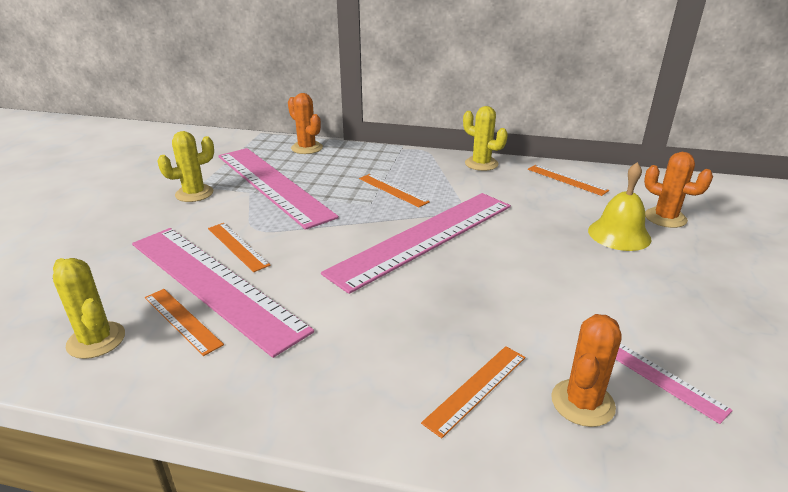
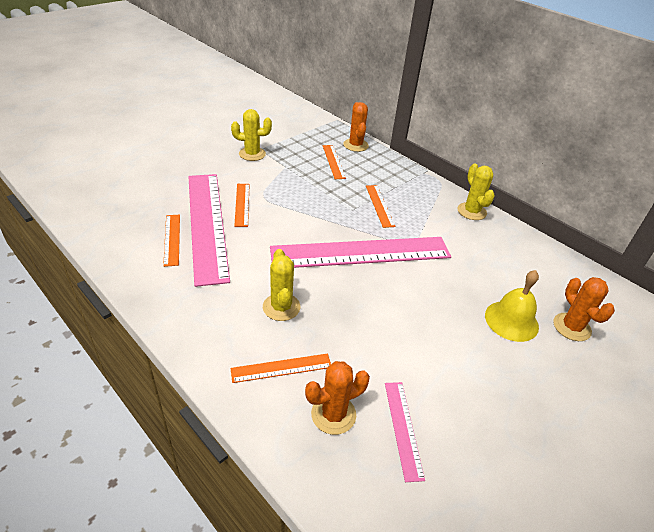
camera: 30 degrees right, 10 degrees up
(96, 340) = (124, 230): yellow cactus -> yellow cactus (281, 307)
(272, 184) = (304, 167): pink ruler -> none
(567, 180) = (527, 255): orange ruler -> orange ruler (333, 161)

